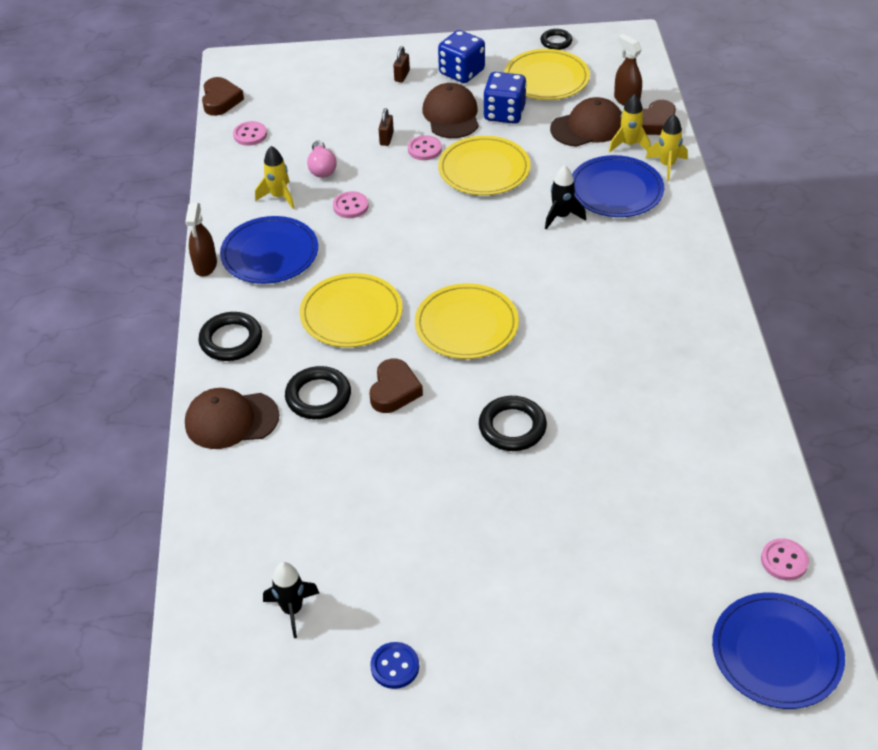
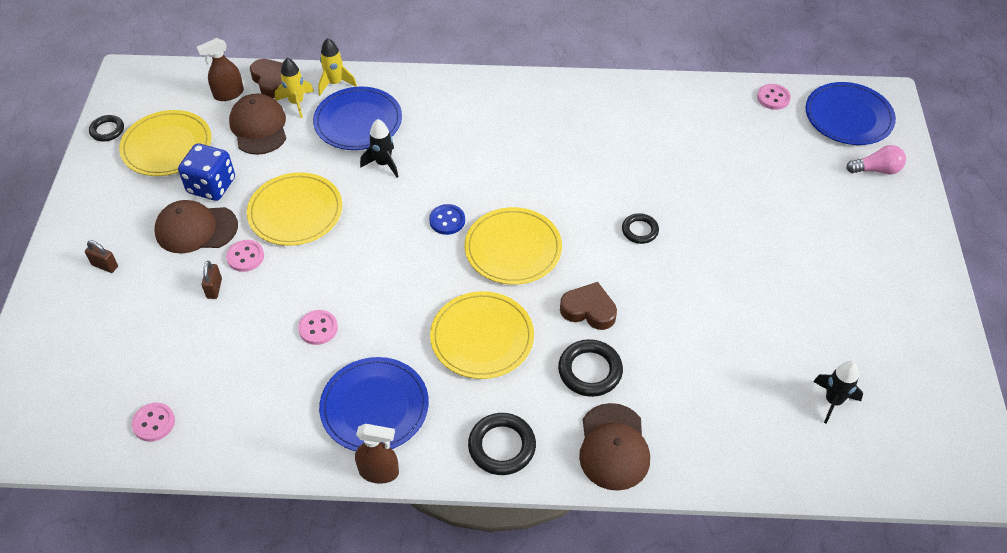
camera: 85 degrees left, 5 degrees up
(220, 100) = (68, 455): brown heart -> none
(279, 197) = (281, 395): yellow rocket -> none
(322, 168) = (244, 351): pink light bulb -> pink light bulb (876, 170)
(386, 139) = (214, 288): brown padlock -> brown padlock turned 75 degrees clockwise
(395, 666) = (881, 332): blue button -> blue button (447, 220)
(461, 72) = (123, 212): blue dice -> none
(512, 427) = (640, 230): black ring -> black ring, size x0.63

